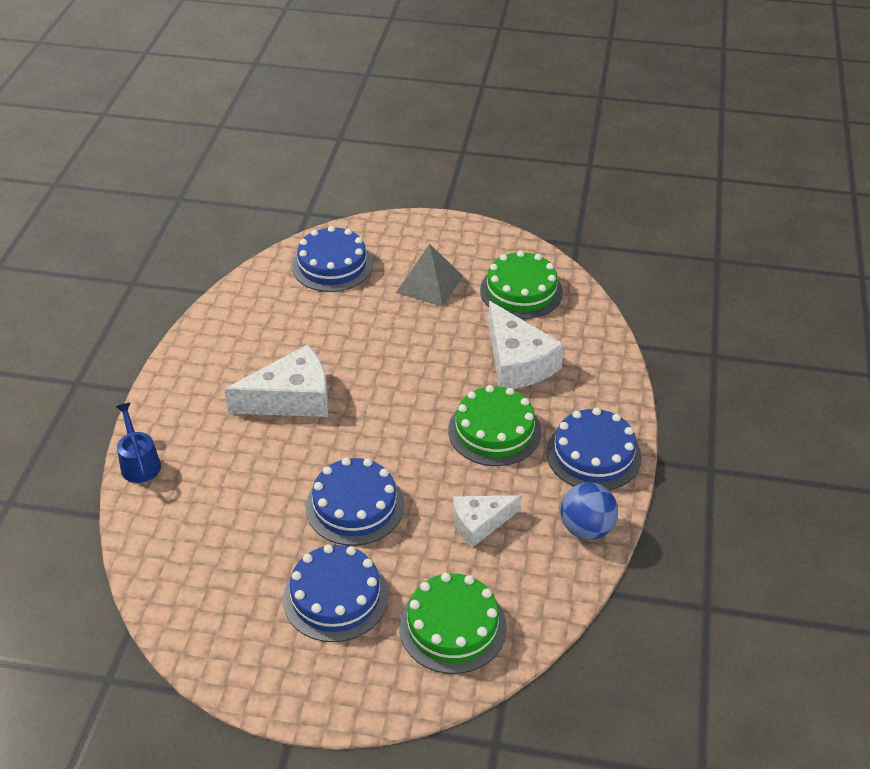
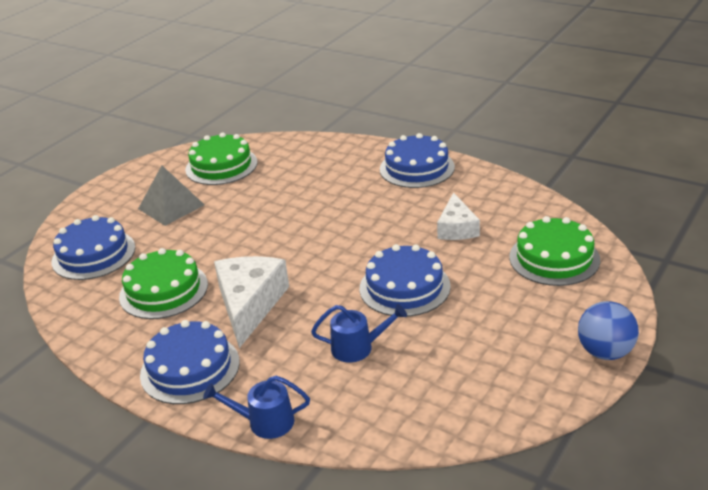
camera: 65 degrees left, 10 degrees down
(250, 496) = (357, 347): none -> blue watering can
(335, 597) = (500, 313): blue cake -> blue cake (190, 368)
(494, 431) = (365, 205): green cake -> green cake (163, 290)
(517, 362) = (299, 182): white cheese -> none
(586, 528) = (485, 184): blue ball -> blue ball (605, 352)

